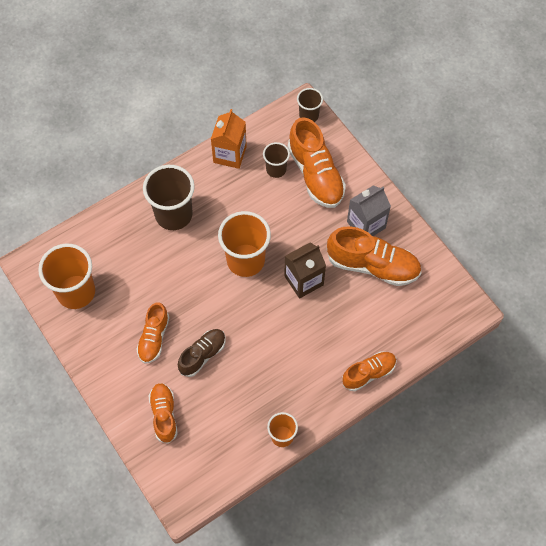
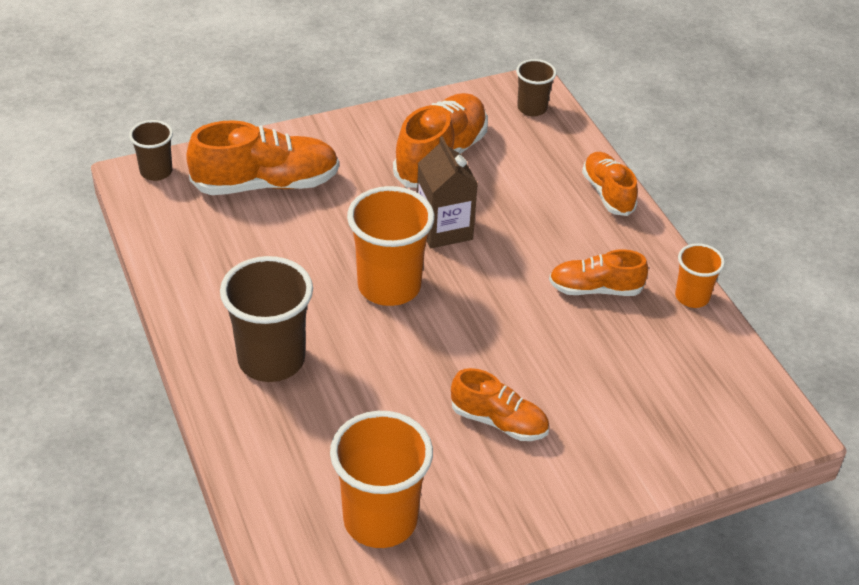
camera: 80 degrees left, 20 degrees down
(164, 415) = (640, 429): orange shoe -> orange shoe (595, 289)
(202, 355) = (543, 364): brown shoe -> none
(230, 154) = (184, 272): orange carton -> none
(276, 169) = (238, 224): brown cup -> brown cup (532, 108)
(366, 225) = (372, 151): grey carton -> none

